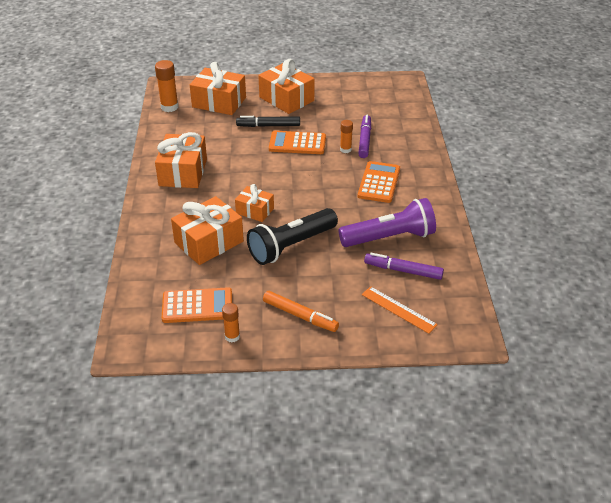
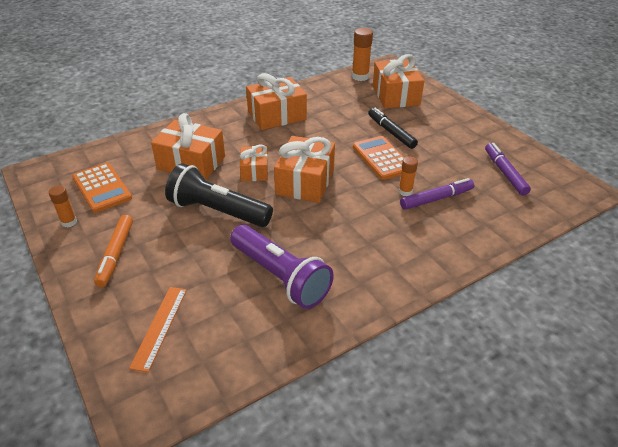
camera: 60 degrees right, 0 degrees up
(286, 99) = (446, 127): orange gift -> orange gift (305, 182)
(379, 182) = (371, 235): orange calculator -> none
(403, 270) = (229, 308): purple marker -> purple marker (504, 173)

